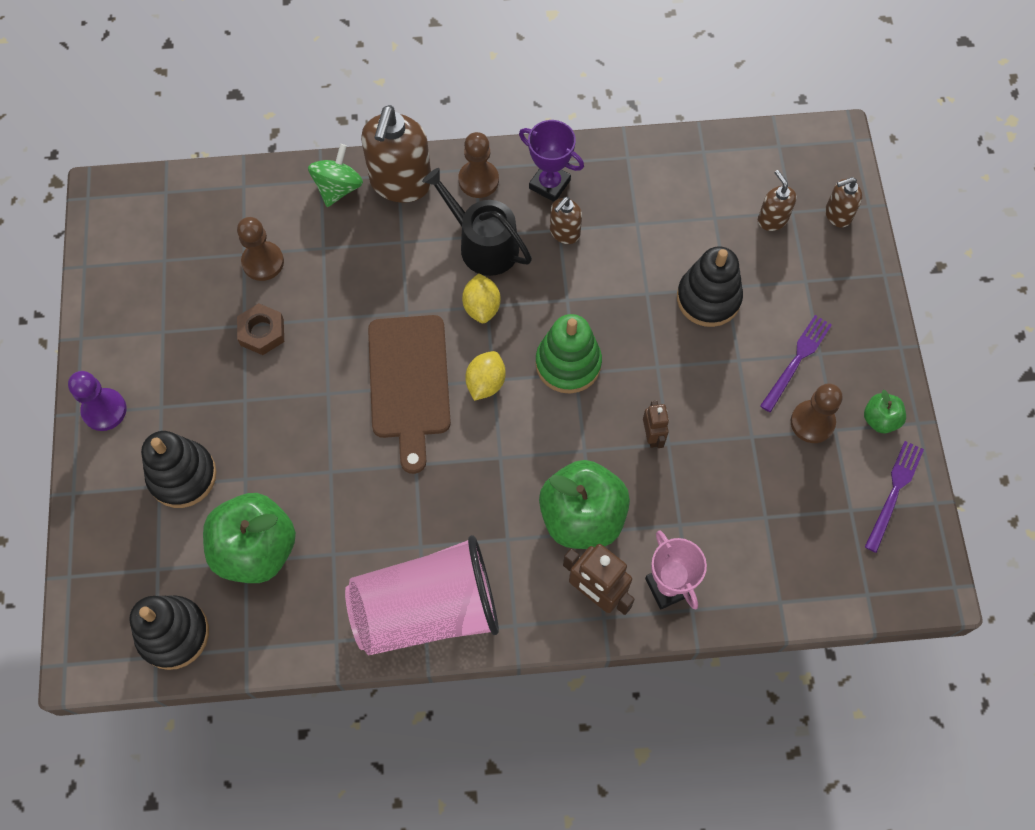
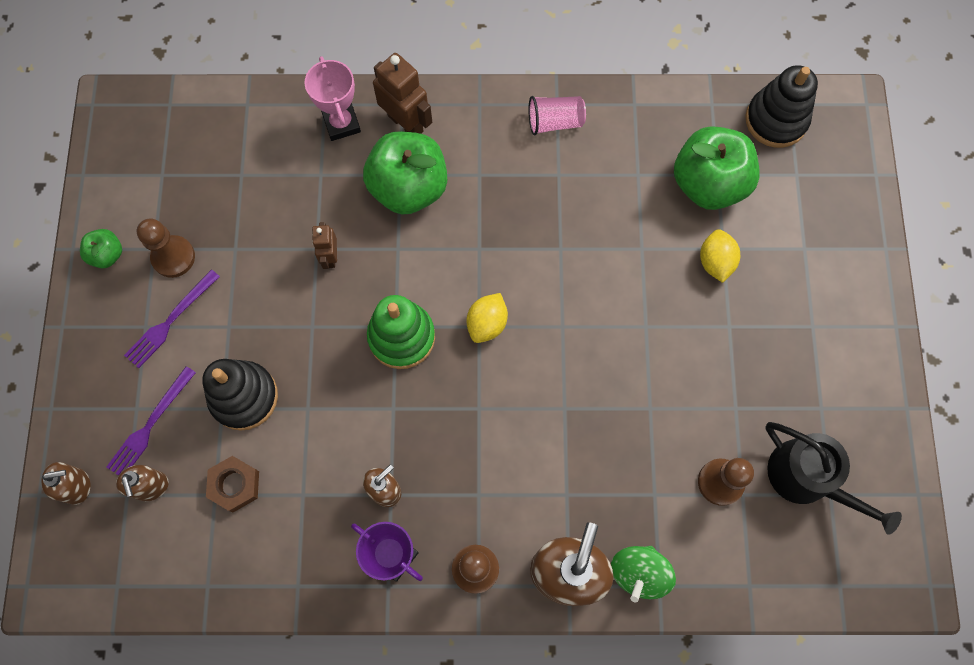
camera: 175 degrees left, 5 degrees up
(104, 410) = (869, 327): purple pawn -> none
(182, 476) = (783, 256): black stacking toy -> none
(262, 332) = (716, 398): brown nut -> brown nut (235, 485)
(409, 383) = (564, 330): brown cutting board -> none
(427, 609) = (555, 122): pink cup -> pink cup, size x0.44
(481, 307) = (484, 407): yellow lemon -> yellow lemon (715, 262)
(483, 244) = (477, 483): black watering can -> black watering can (807, 478)
(894, 492) = (117, 186): purple fork -> purple fork (150, 425)

